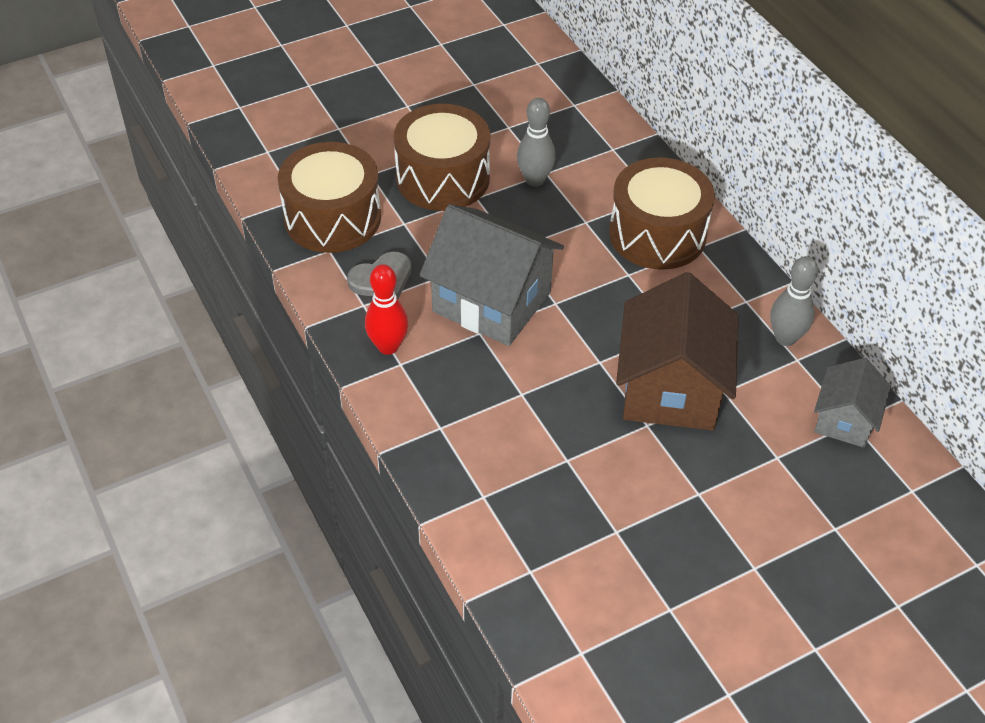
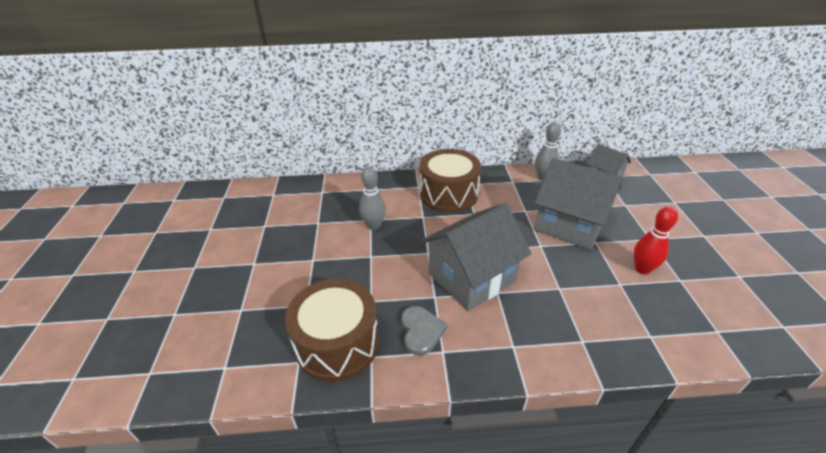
camera: 65 degrees left, 10 degrees down
(388, 346) = (493, 348): red bowling pin -> red bowling pin (642, 269)
(443, 178) = (341, 266): brown drum -> none
(671, 389) = (569, 225): brown house -> grey house

